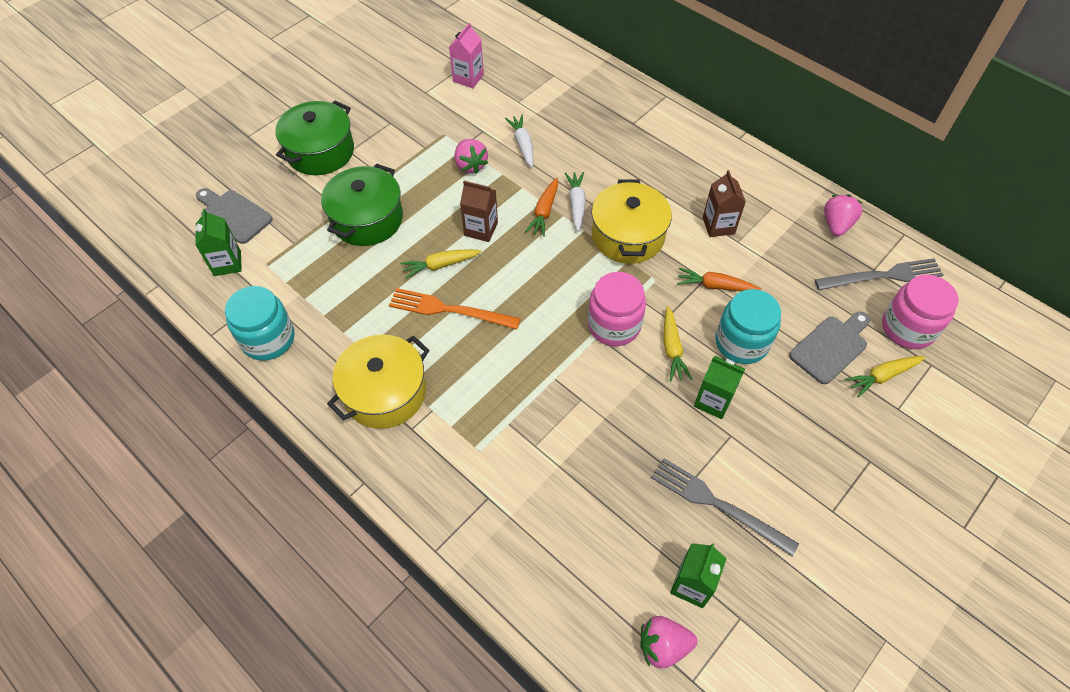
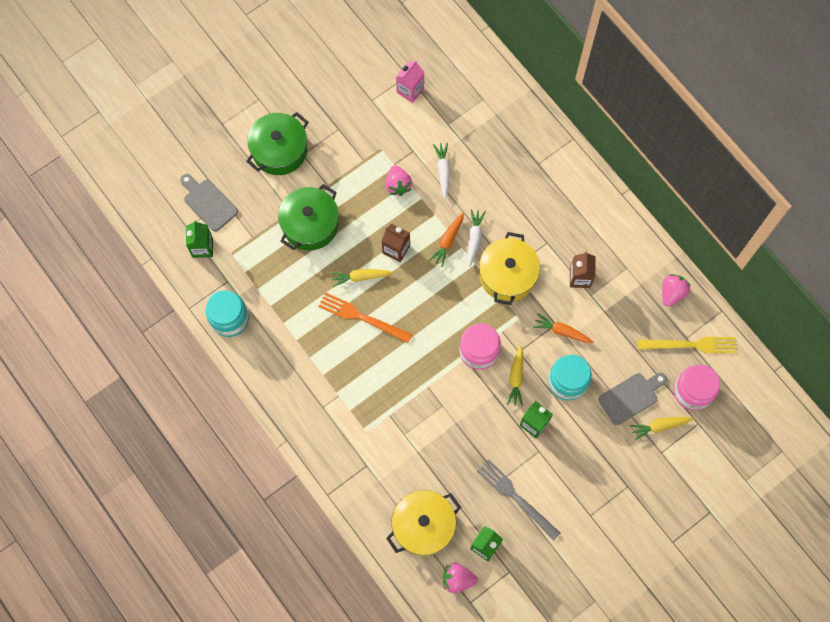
camera: 10 degrees right, 15 degrees up
(385, 393) = (308, 376): yellow pot -> yellow pot (423, 526)
(883, 276) = (691, 345): grey fork -> yellow fork

